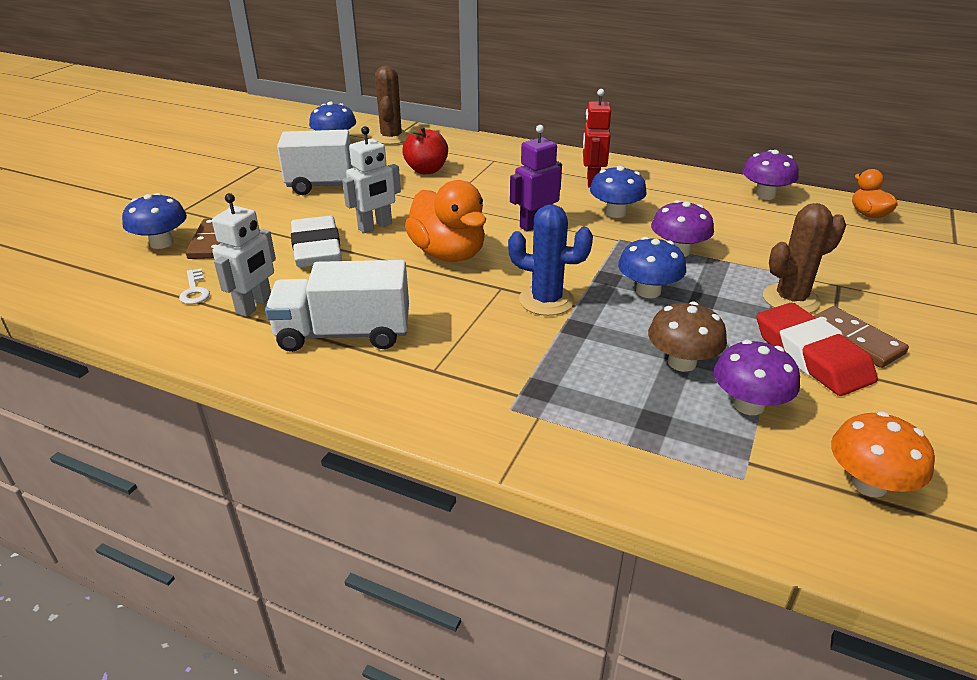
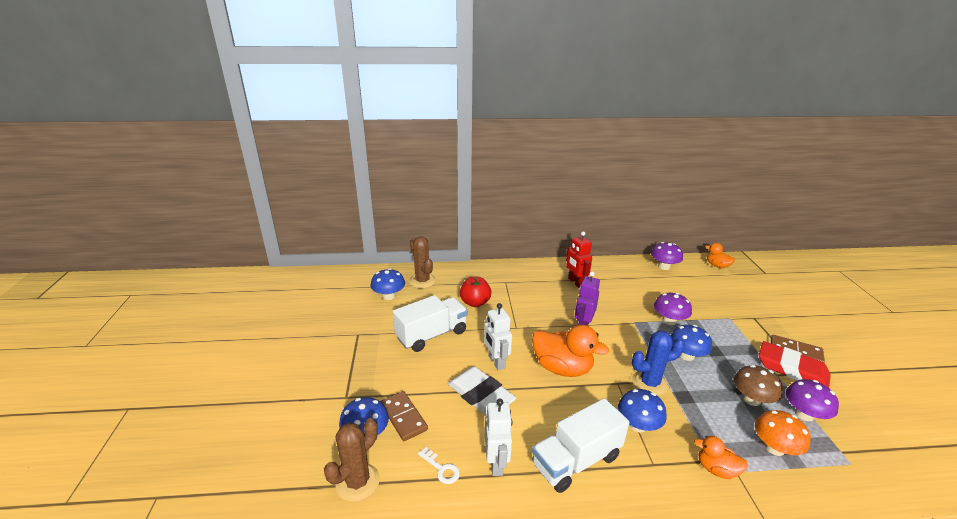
camera: 30 degrees left, 5 degrees down
(375, 226) = (496, 362): white robot -> white robot turned 135 degrees clockwise
(512, 404) = (716, 469): none -> orange duck
(615, 213) = (612, 303): blue mushroom -> blue mushroom (638, 425)
(790, 299) = (747, 335): brown cactus -> brown cactus (357, 482)
(868, 484) = (890, 440): orange mushroom -> orange mushroom (774, 448)

